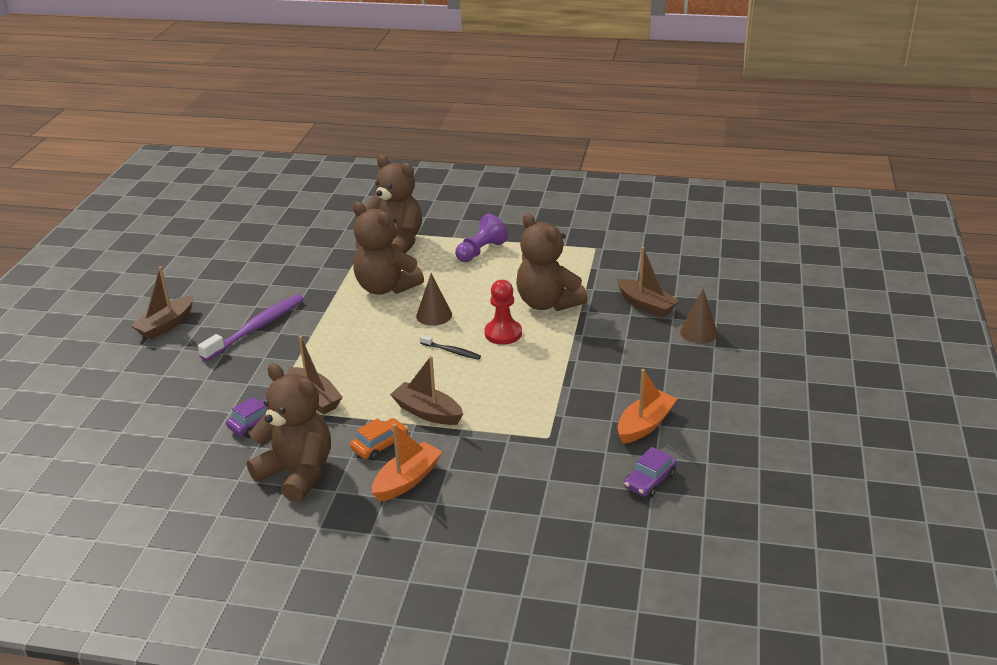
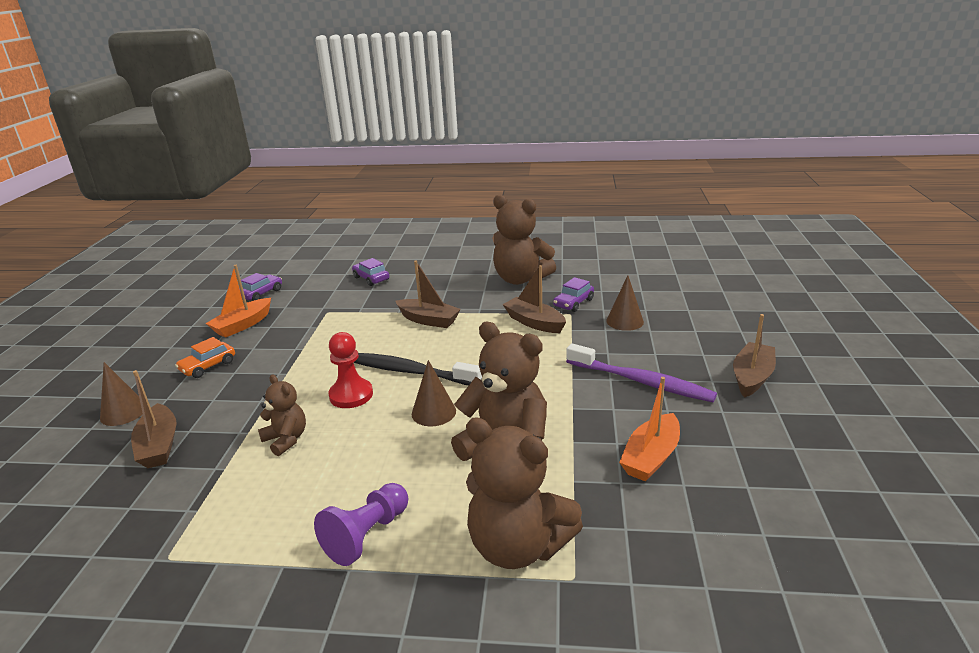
camera: 175 degrees right, 5 degrees down
(220, 392) = (625, 321): none -> brown cone
(256, 328) = (641, 381): purple toothbrush -> purple toothbrush turned 90 degrees counterclockwise
(380, 445) = (463, 297): orange car -> orange car (208, 366)
(407, 480) = (438, 281): orange boat -> orange boat (651, 457)
(451, 351) = (409, 372): black toothbrush -> black toothbrush, size x2.01
(500, 497) = (371, 278): none -> purple car
(547, 303) = (286, 439): brown teddy bear -> brown teddy bear, size x0.54
(646, 305) = (159, 445): brown boat -> brown boat turned 150 degrees counterclockwise

